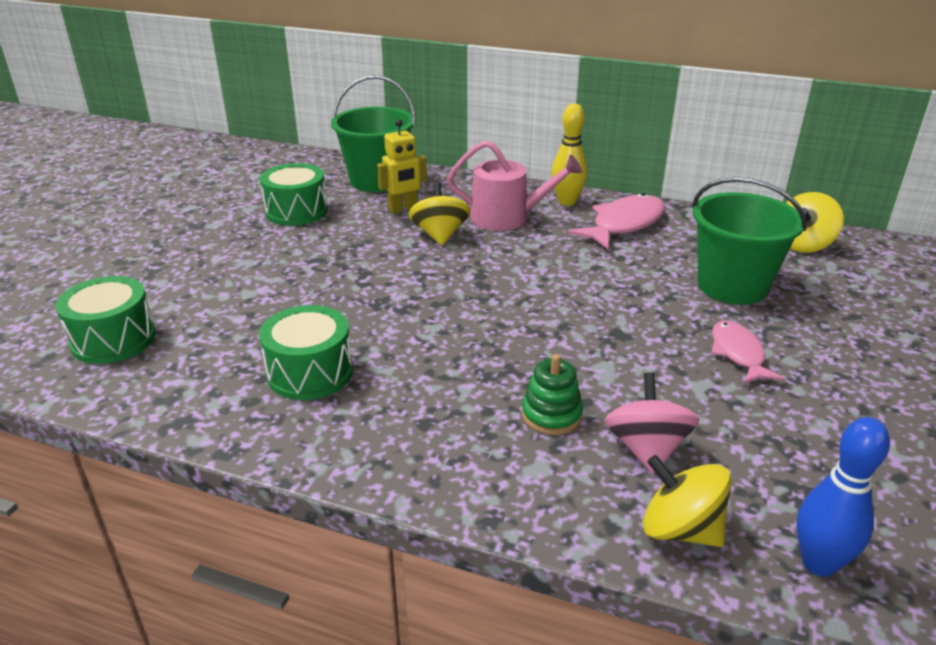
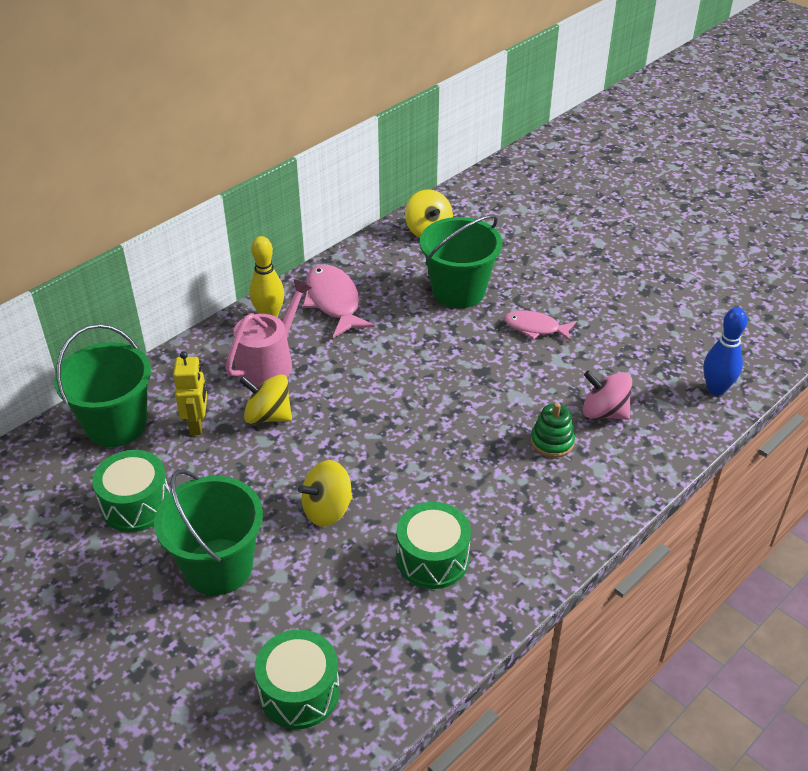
camera: 65 degrees left, 10 degrees up
(246, 262) = (218, 567): none -> green bucket
(680, 529) = (673, 428): yellow spinning top -> yellow spinning top (327, 510)

